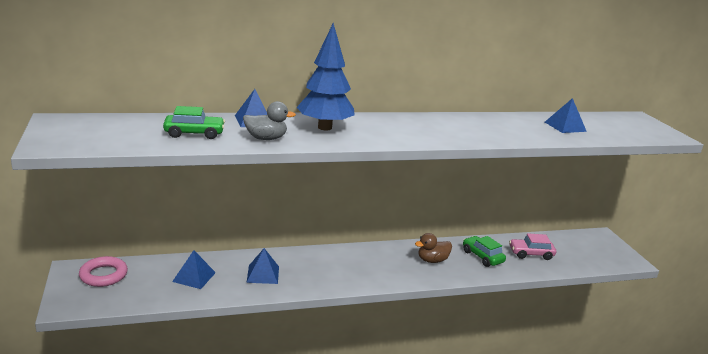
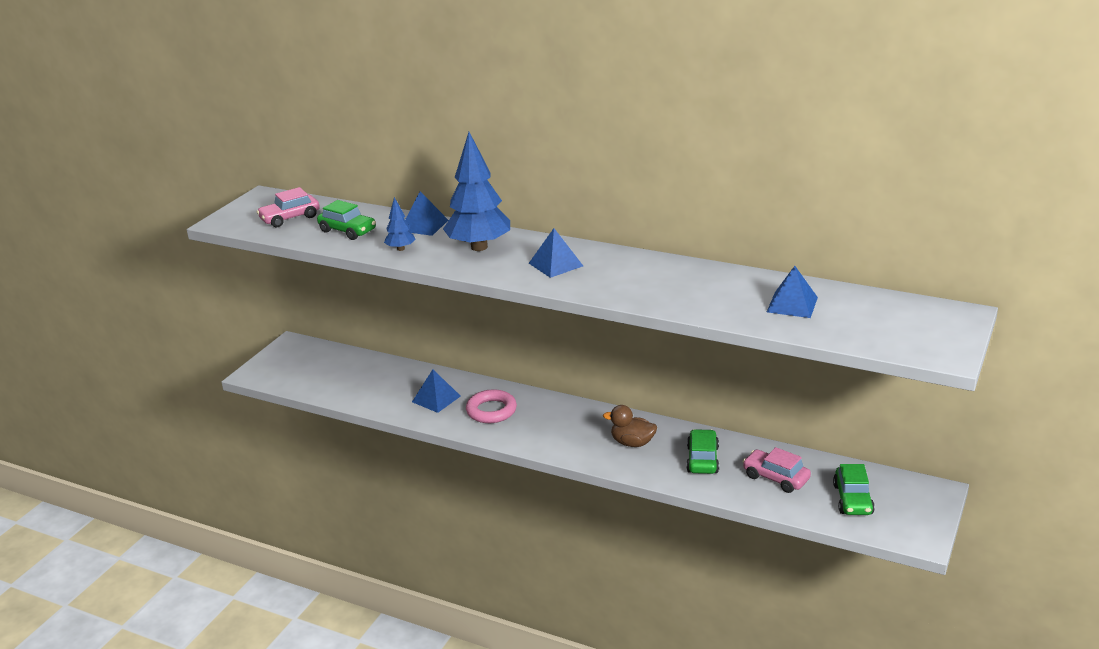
camera: 45 degrees right, 5 degrees up
(103, 275) = (307, 356): pink ring -> pink ring (491, 411)
(118, 132) = (290, 218): none -> pink car
(194, 277) = (374, 381): blue pyramid -> blue pyramid (556, 264)
(266, 138) = (401, 249): grey duck -> blue tree
(579, 252) = (853, 499): none -> green car

